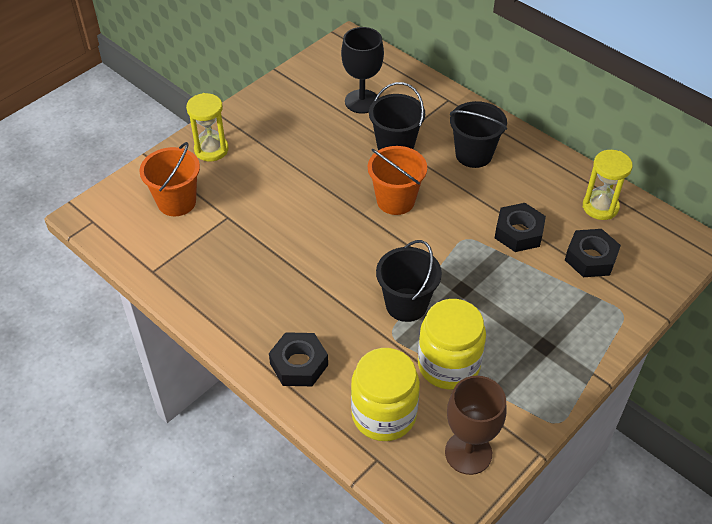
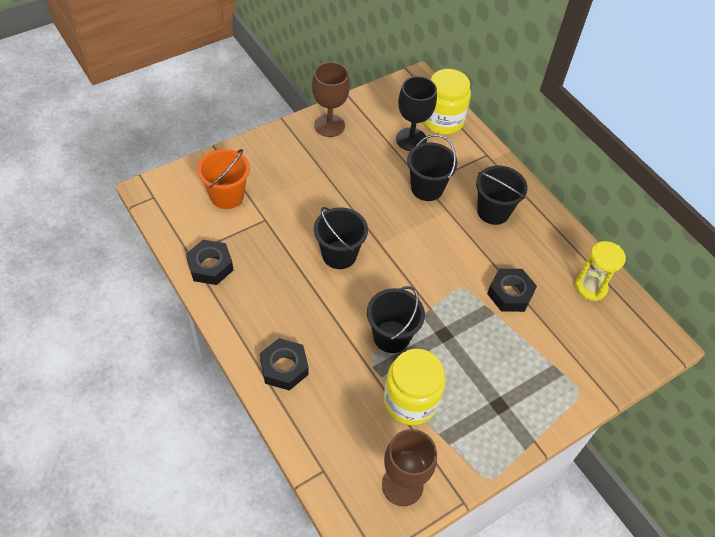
camera: 10 degrees right, 5 degrees up
(211, 150) = (270, 155): yellow hourglass -> none
(268, 106) = (329, 125): none -> brown goblet
(322, 235) = (339, 255): none -> black bucket
(384, 414) = (341, 431): yellow jar -> yellow jar (442, 120)
(395, 200) = (411, 238): orange bucket -> none
(590, 258) = (566, 333): black nut -> black nut (210, 266)

